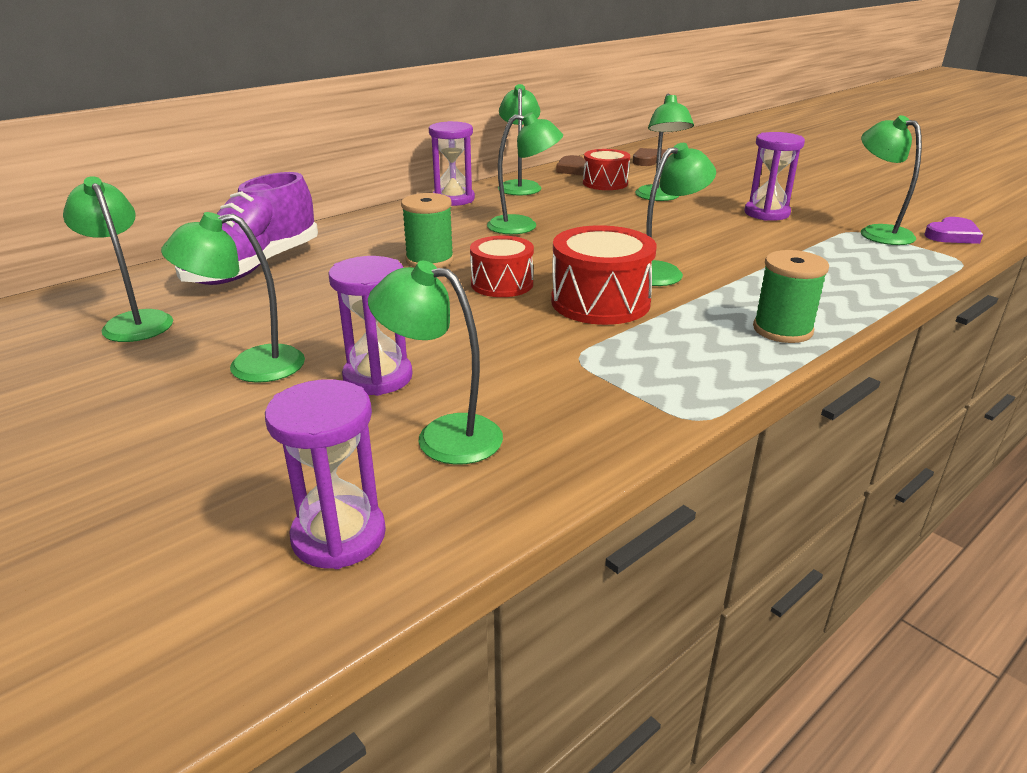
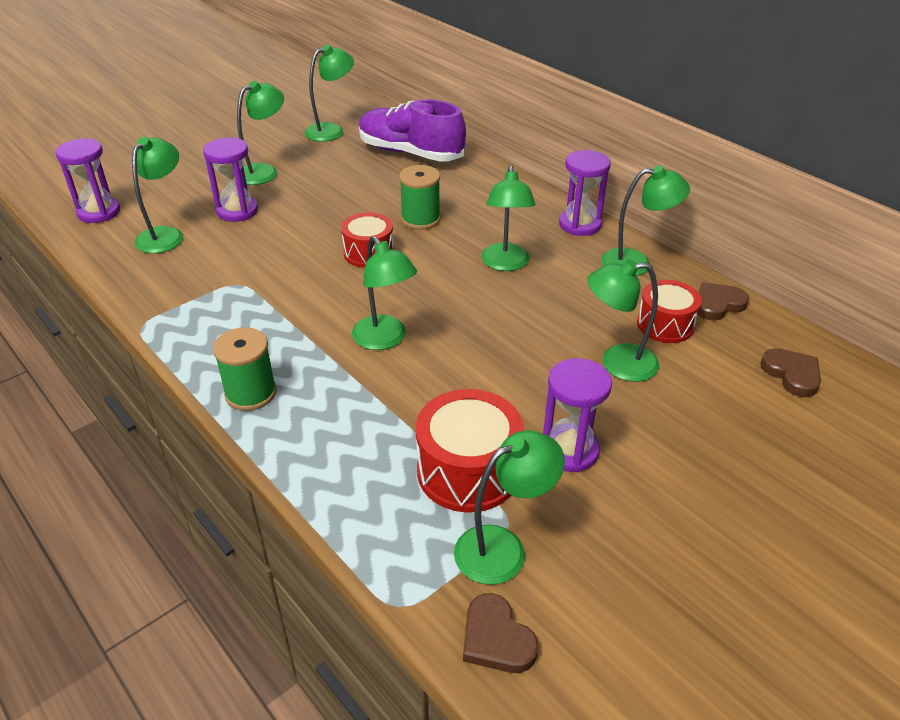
camera: 90 degrees right, 10 degrees up
(250, 366) = (264, 171): green lamp -> green lamp turned 60 degrees clockwise
(600, 302) = (326, 299): red drum -> red drum (468, 471)
(952, 235) = (496, 639): purple heart -> brown heart

